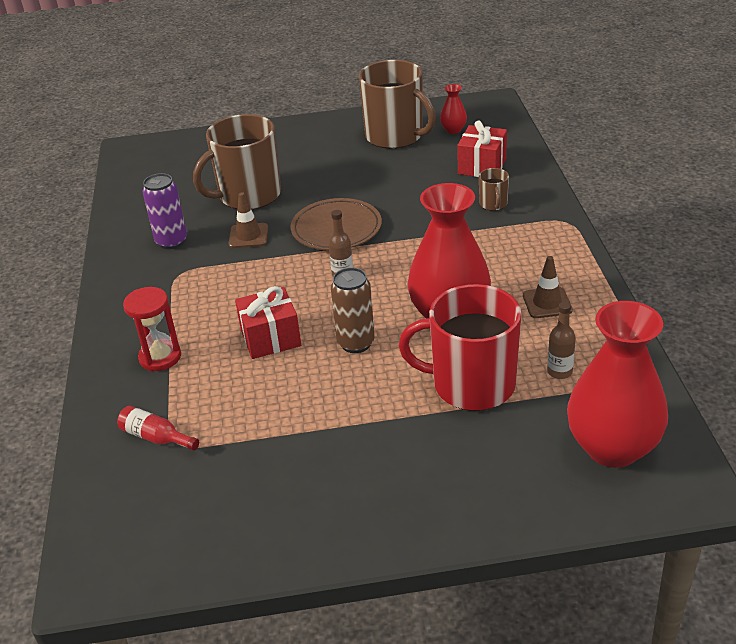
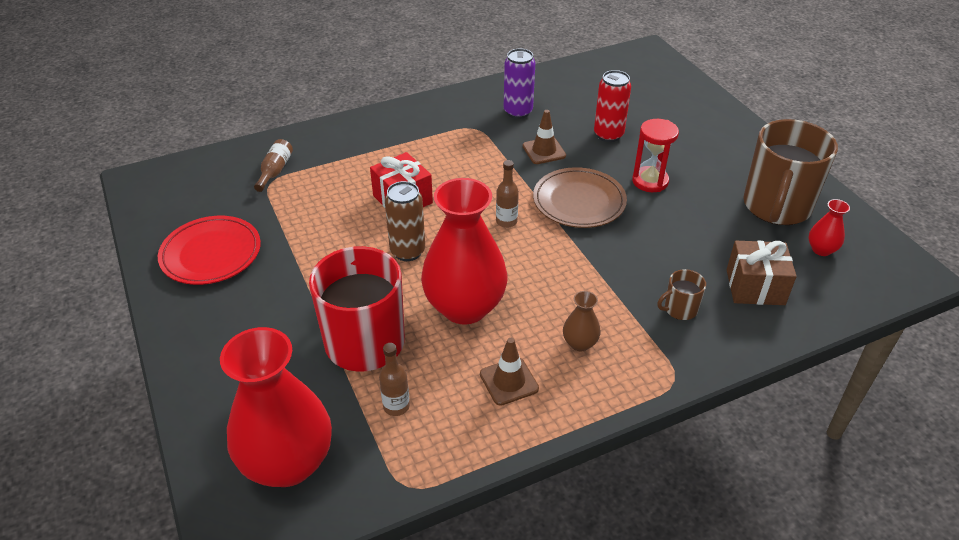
camera: 70 degrees right, 5 degrees up
(156, 437) = (275, 171): red bottle -> brown bottle
(160, 357) = (365, 148): red hourglass -> red hourglass (650, 181)
(248, 195) = (608, 135): brown mug -> red can
(286, 501) = (211, 254): none -> red plate
(482, 166) = (755, 287): red gift -> brown gift
(515, 259) = (580, 343): none -> brown vase

